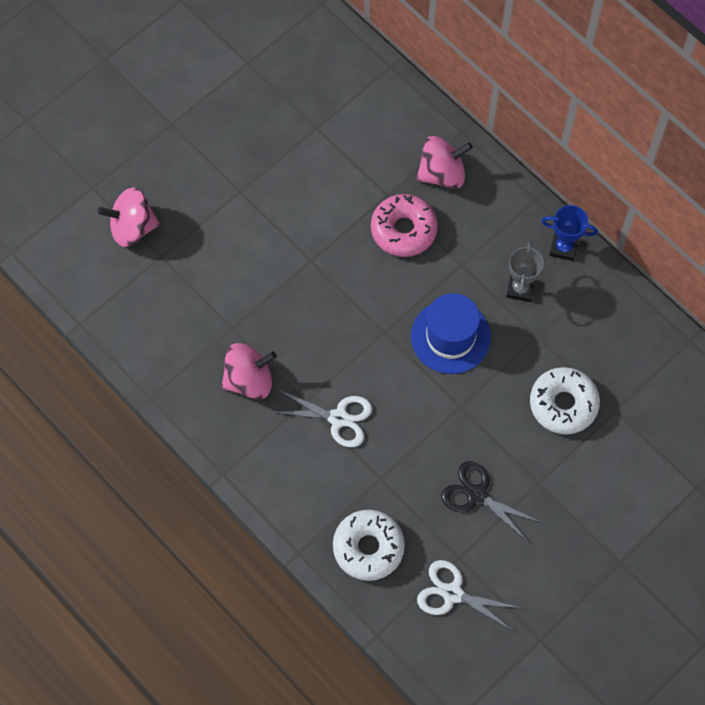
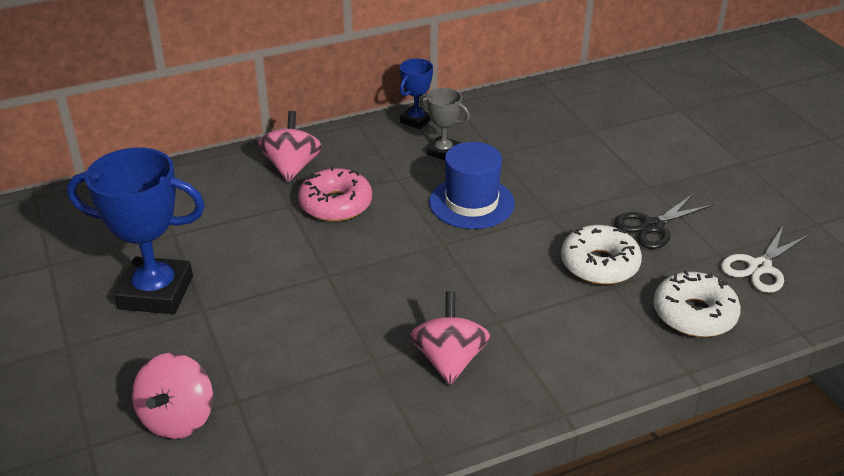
camera: 70 degrees left, 30 degrees down
(246, 151) = (156, 292): none -> blue trophy
(338, 418) = (530, 300): white scissors -> none
(563, 404) = (574, 155): white donut -> white donut (599, 264)

